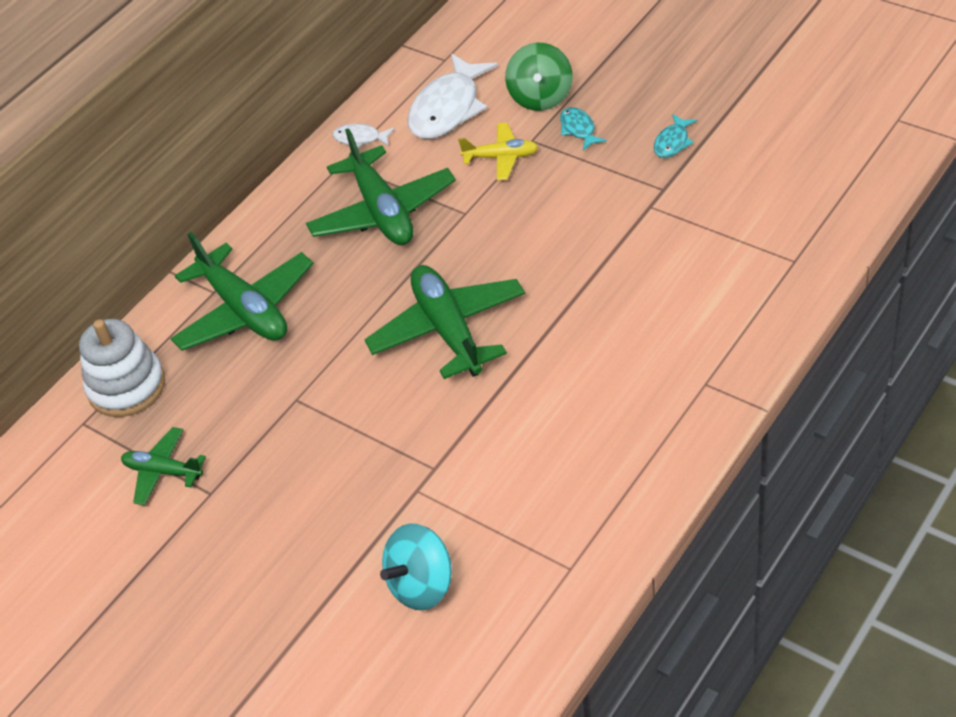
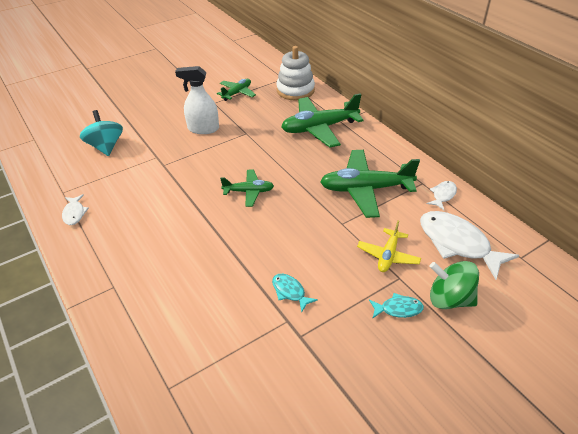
camera: 105 degrees right, 5 degrees down
(306, 466) = (203, 129): none -> white spray bottle
(448, 330) = (249, 192): green plane -> green plane, size x0.55
(607, 516) = (74, 213): none -> white fish
(672, 142) = (351, 365): turquoise fish -> turquoise fish (290, 292)

